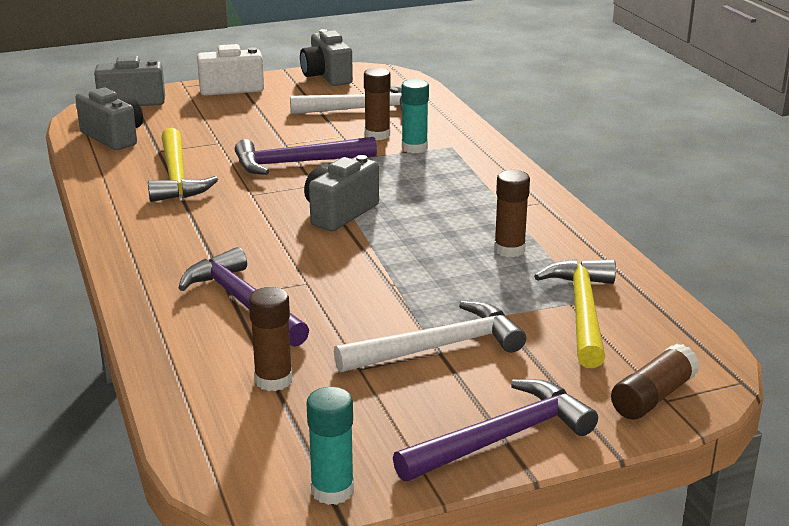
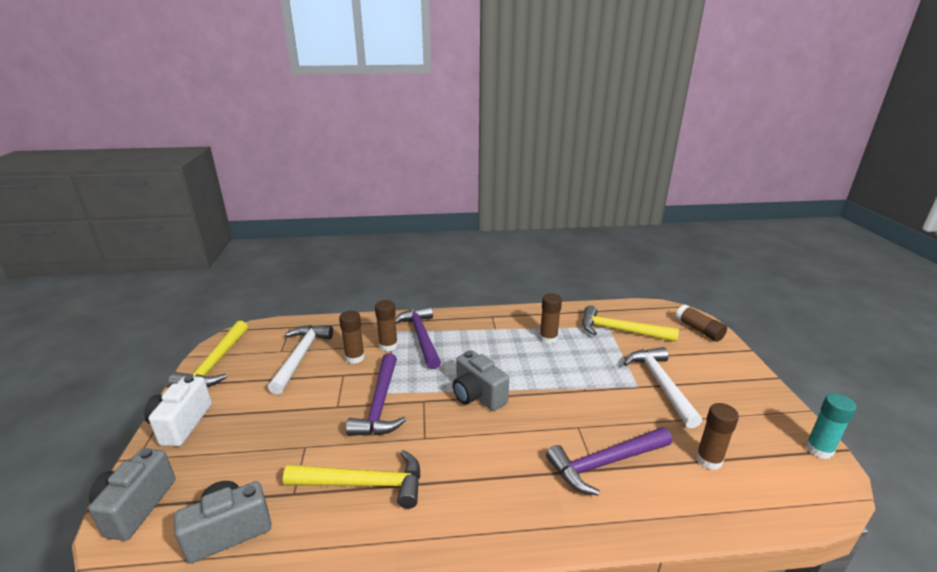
camera: 75 degrees left, 0 degrees up
(326, 77) = (215, 364): grey camera -> yellow hammer
(414, 148) = (388, 346): turquoise glue stick -> brown glue stick
(502, 438) = (746, 380): purple hammer -> purple hammer (421, 337)

